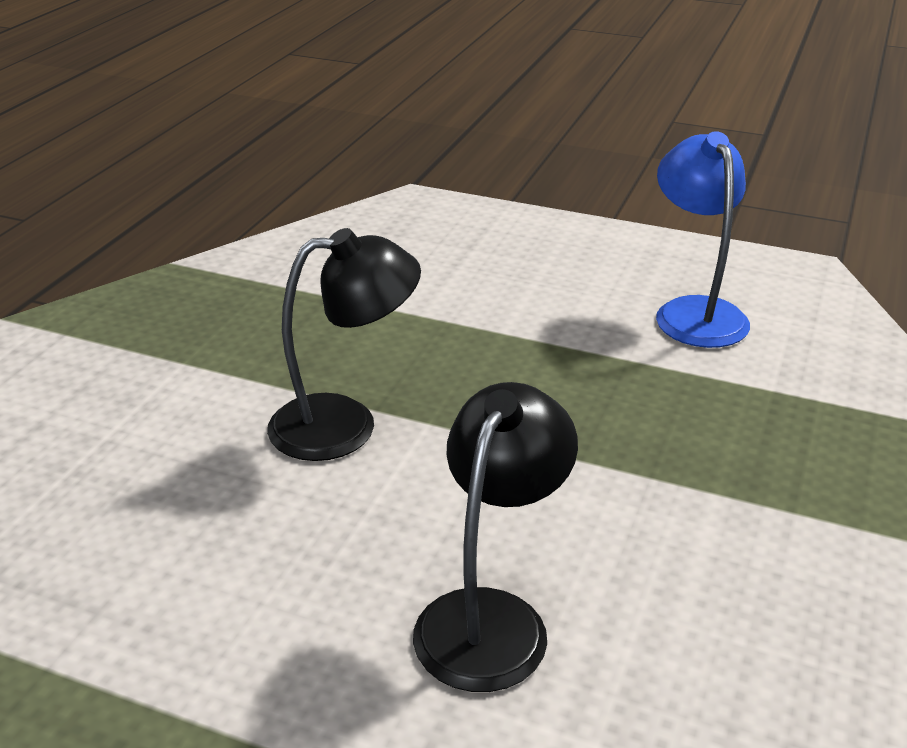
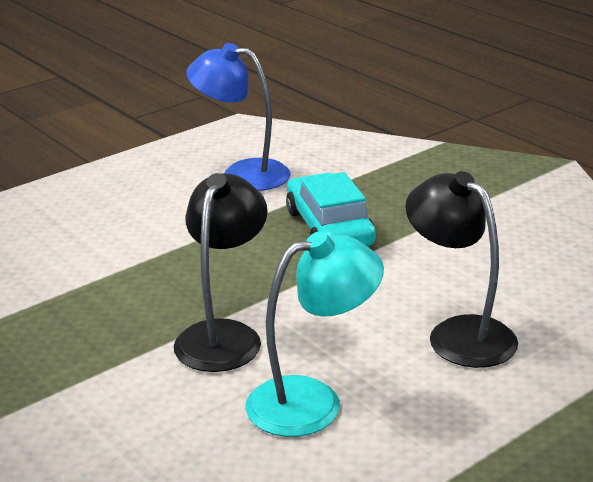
camera: 60 degrees left, 5 degrees down
(259, 535) = (313, 401): none -> turquoise lamp
(642, 418) = (329, 228): none -> turquoise car

